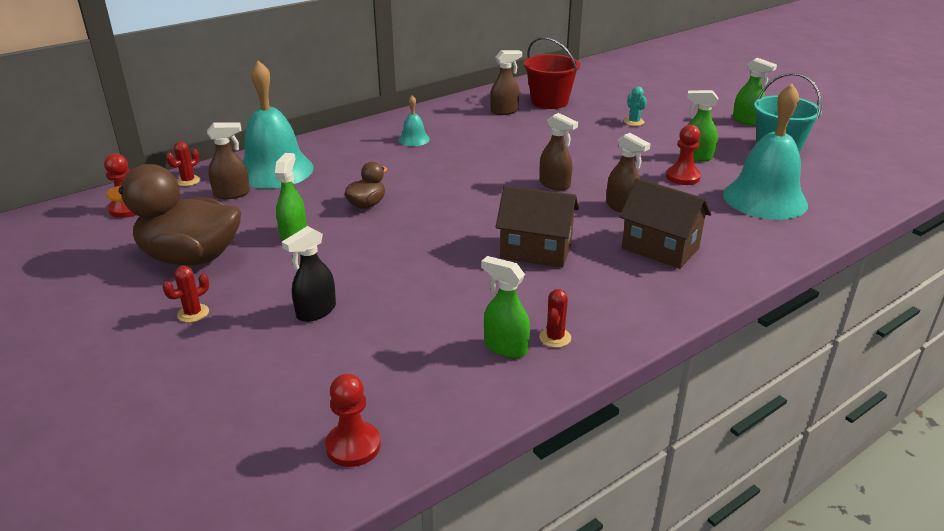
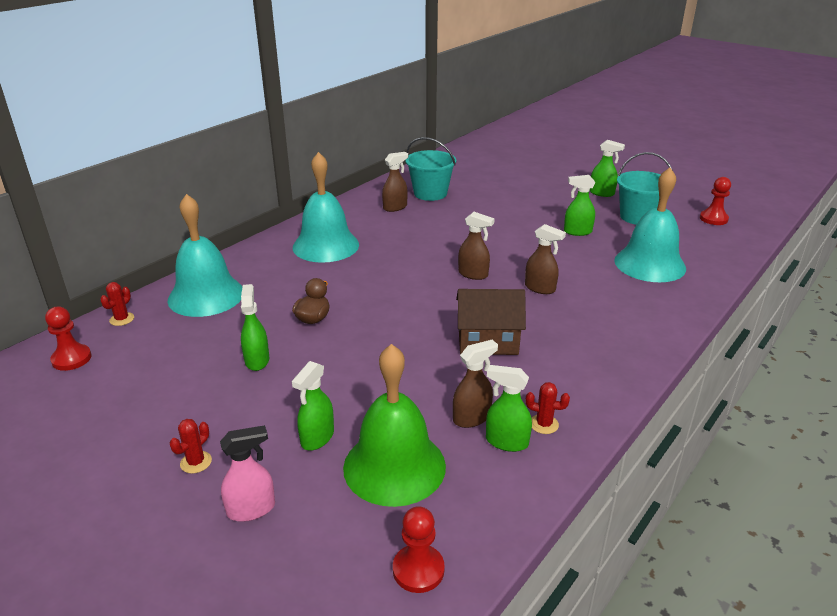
camera: 15 degrees left, 0 degrees up
(191, 257) = (164, 402): brown duck -> none
(223, 362) = (251, 509): none -> pink spray bottle
(232, 194) = (174, 327): brown spray bottle -> brown spray bottle (472, 418)
(316, 311) = (317, 438): black spray bottle -> green spray bottle
(378, 349) = (394, 466): none -> green bell
(414, 139) = (326, 246): turquoise bell -> turquoise bell, size x2.24
(549, 101) = (430, 193): red bucket -> turquoise bucket
(555, 338) = (544, 424): red cactus -> red cactus turned 75 degrees counterclockwise
(634, 122) = (511, 205): turquoise cactus -> none
(660, 248) = (589, 323): brown house -> none
(682, 177) = (576, 252): red pawn -> red pawn (713, 219)

